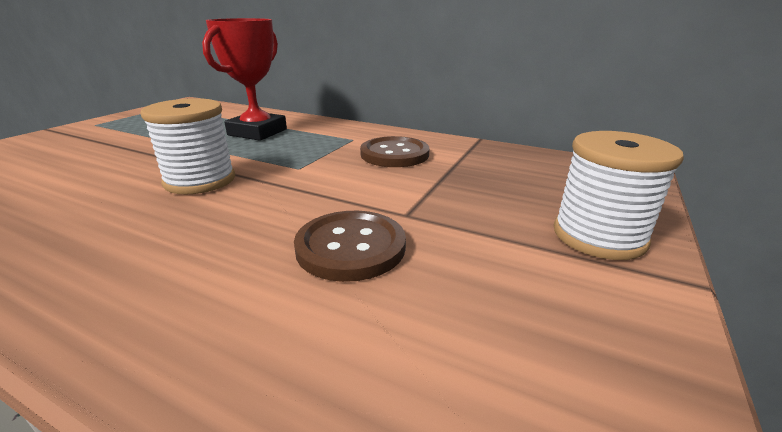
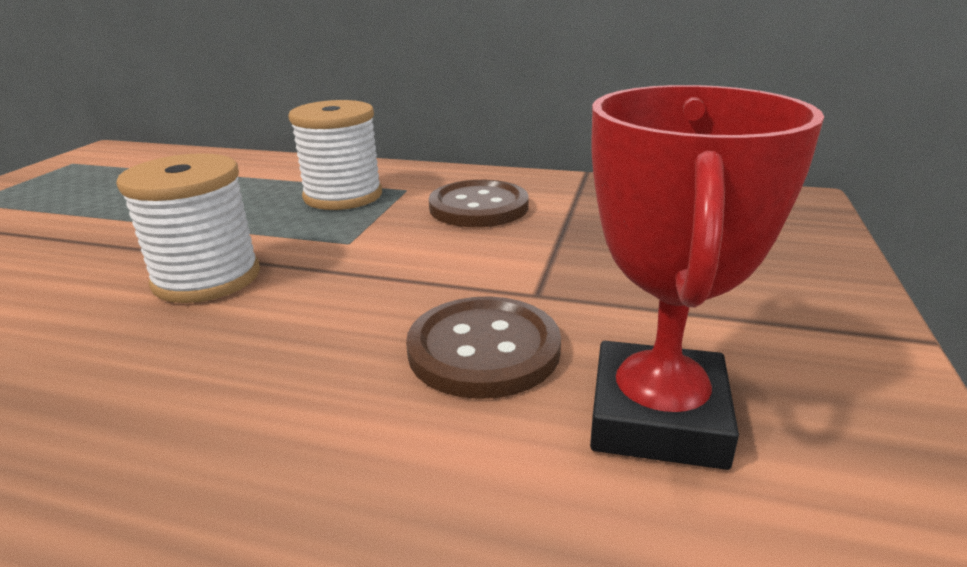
camera: 10 degrees left, 0 degrees up
(257, 132) = (254, 191): red trophy -> red trophy (658, 417)
(598, 236) = (790, 294): white spool -> white spool (343, 196)

